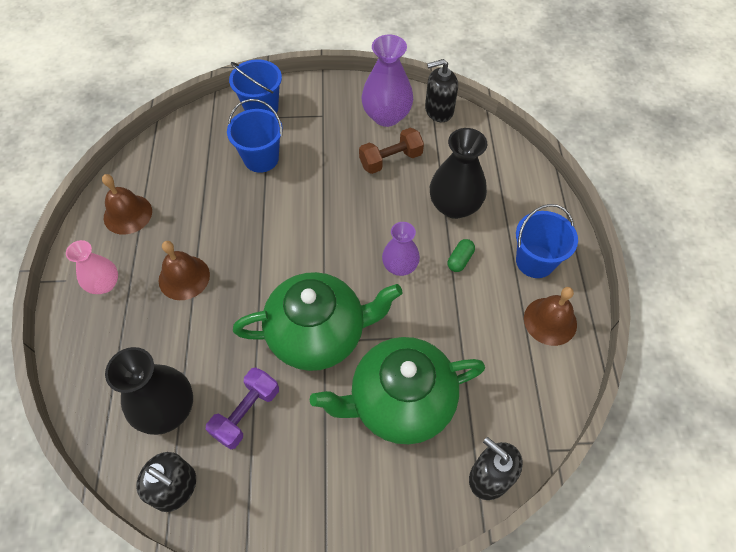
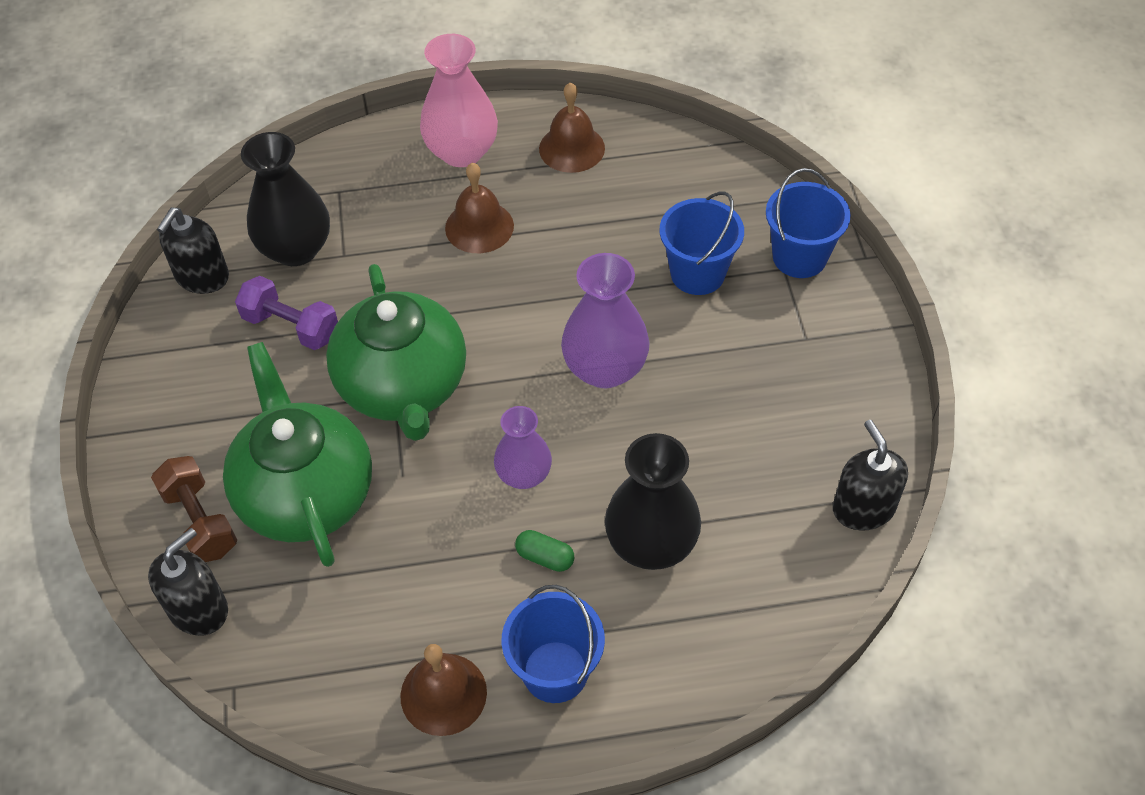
camera: 85 degrees right, 5 degrees down
(104, 284) = (462, 152): pink vase -> pink vase, size x1.58
(386, 116) = (828, 428): purple vase -> purple vase (605, 369)
(390, 160) = (731, 443): brown dumbbell -> brown dumbbell (200, 521)

